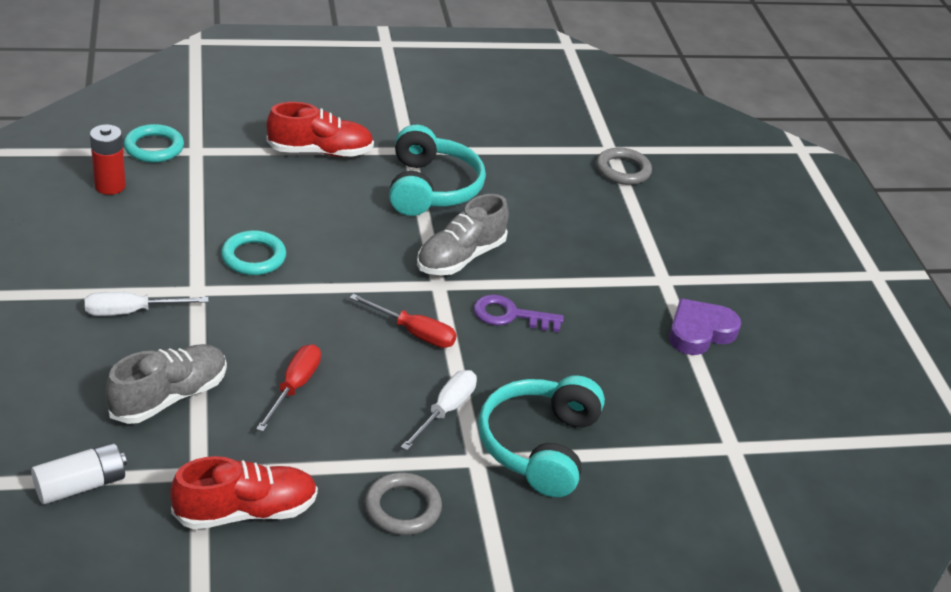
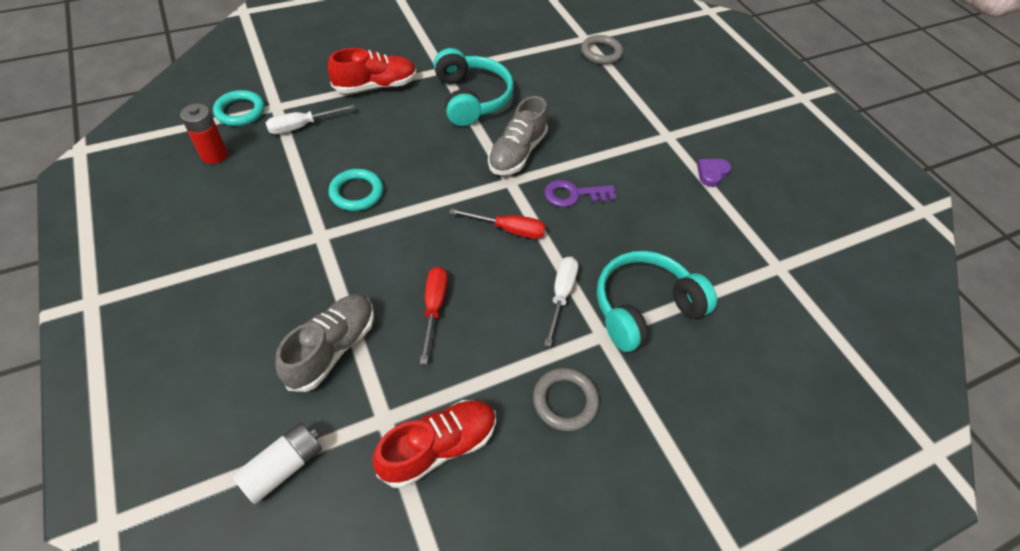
camera: 15 degrees left, 15 degrees up
(131, 312) = (271, 271): white screwdriver -> white screwdriver (301, 126)
(539, 446) = (644, 308): turquoise headphones -> turquoise headphones turned 60 degrees clockwise
(699, 332) = (711, 173): purple heart -> purple heart, size x0.63

